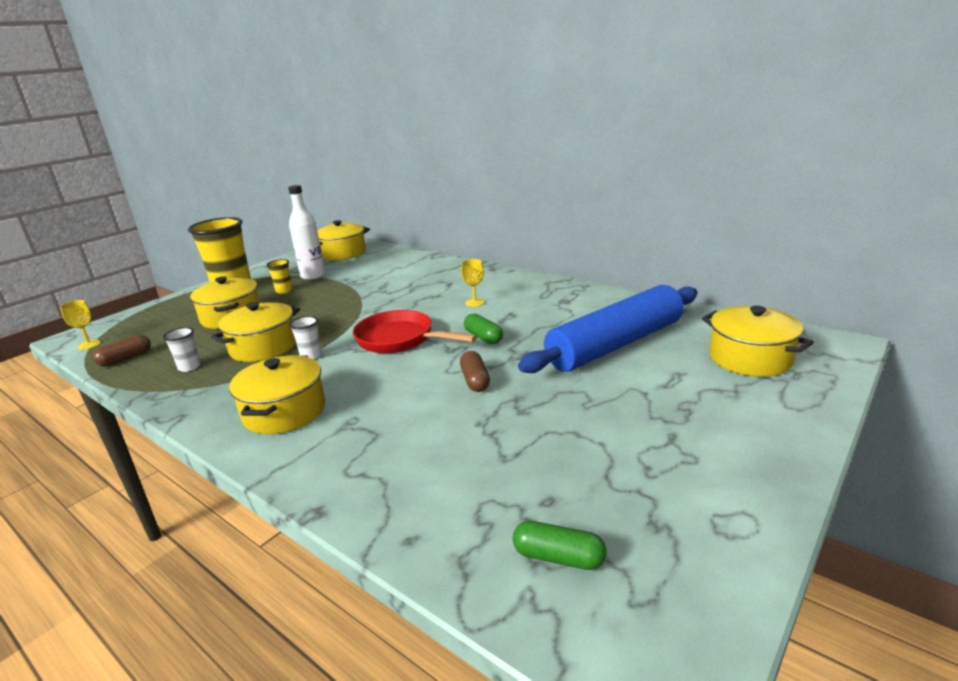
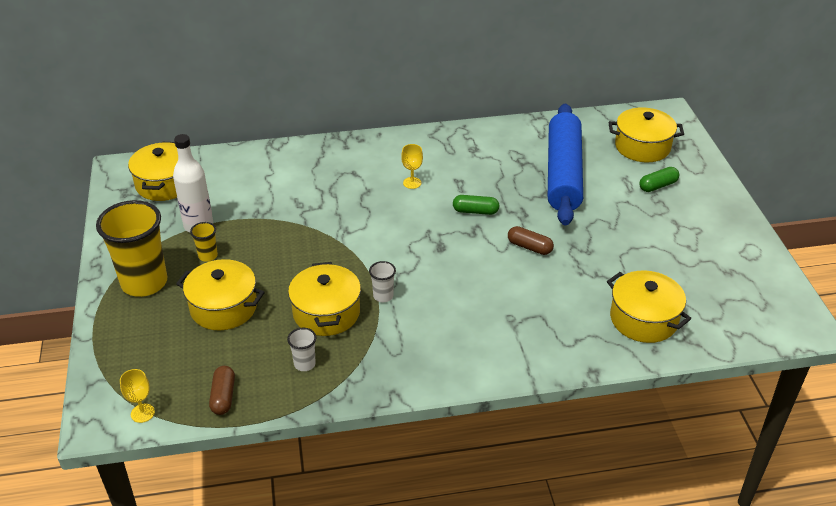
camera: 50 degrees left, 15 degrees up
(284, 411) = (457, 341): yellow pot -> yellow pot (643, 319)
(400, 339) = (421, 245): red pan -> none
(558, 557) = (717, 311): green capsule -> green capsule (658, 186)

